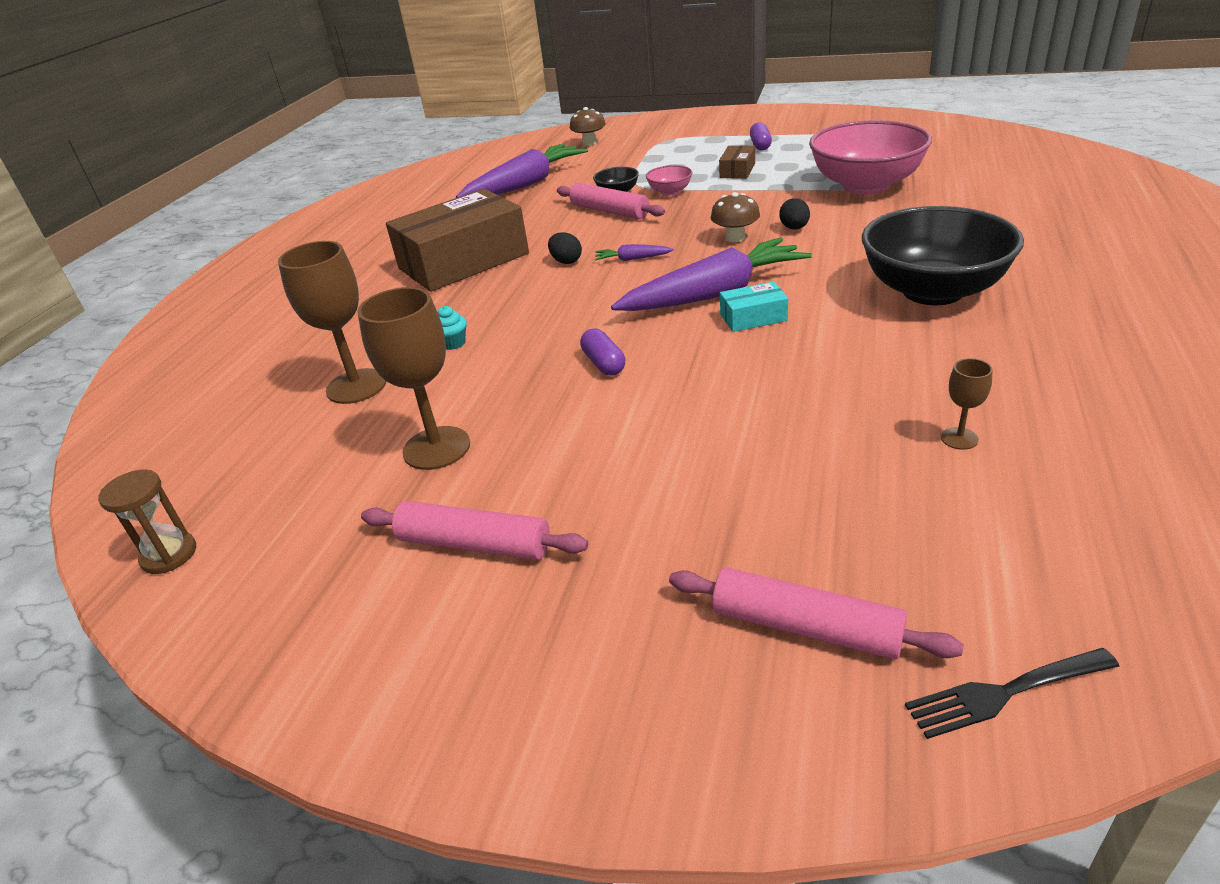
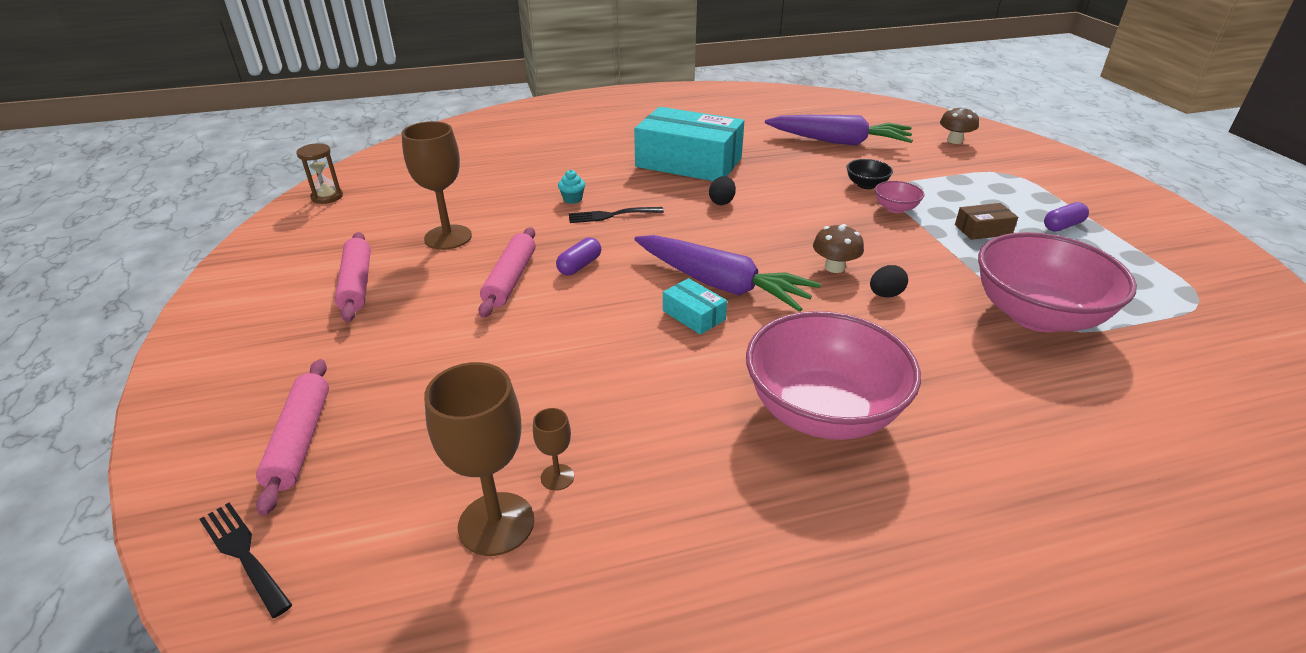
camera: 55 degrees right, 0 degrees up
(356, 386) = (503, 186): brown goblet -> brown goblet (496, 523)
(463, 261) = (688, 162): brown box -> turquoise box
(519, 326) = (611, 215): none -> black fork
(609, 211) = (827, 192): pink rolling pin -> pink rolling pin (510, 279)
(632, 259) = (749, 229): purple carrot -> none
(932, 291) = (822, 411): black bowl -> pink bowl

